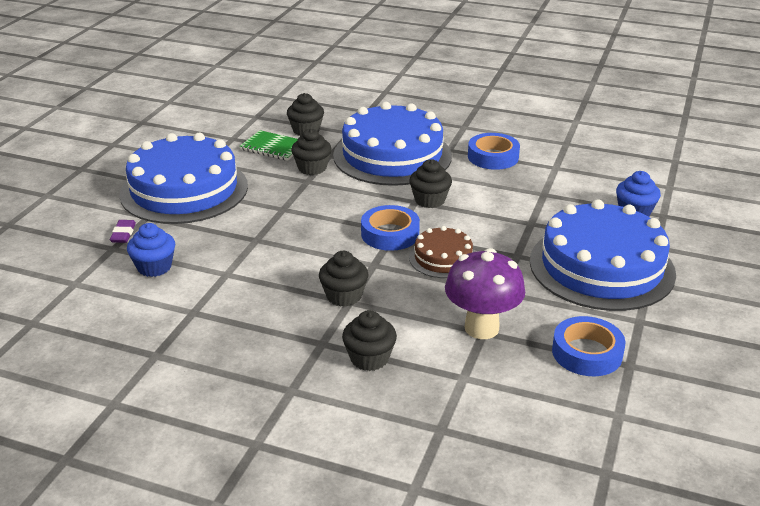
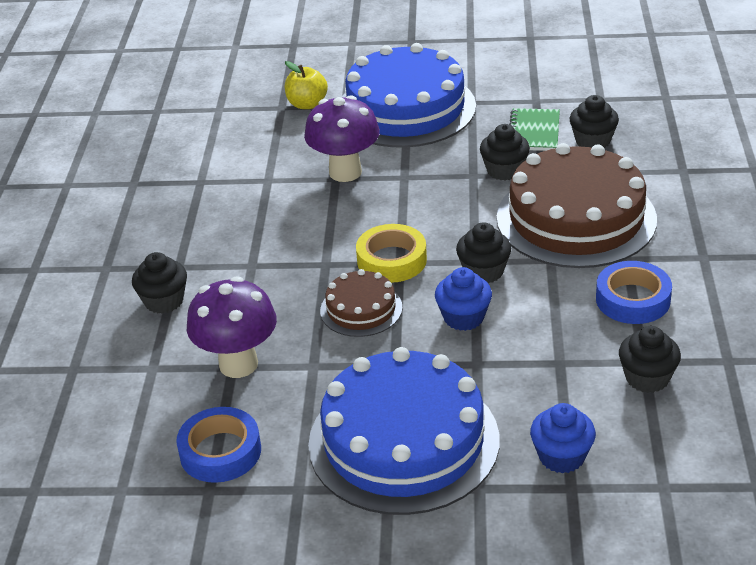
camera: 75 degrees right, 5 degrees up
(123, 234) = (307, 104): purple eraser -> yellow apple
(154, 267) = (261, 139): blue cupcake -> blue cupcake (463, 317)
(251, 233) = (345, 172): none -> purple mushroom
(344, 296) = (259, 259): black cupcake -> black cupcake (647, 378)
(390, 234) = (391, 260): blue tape -> yellow tape
(392, 155) = (576, 218): blue cake -> brown cake

